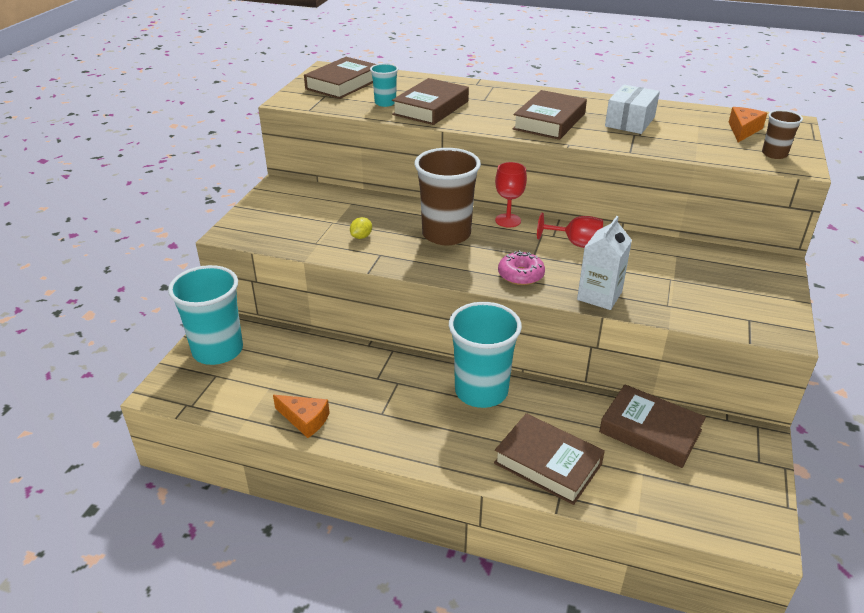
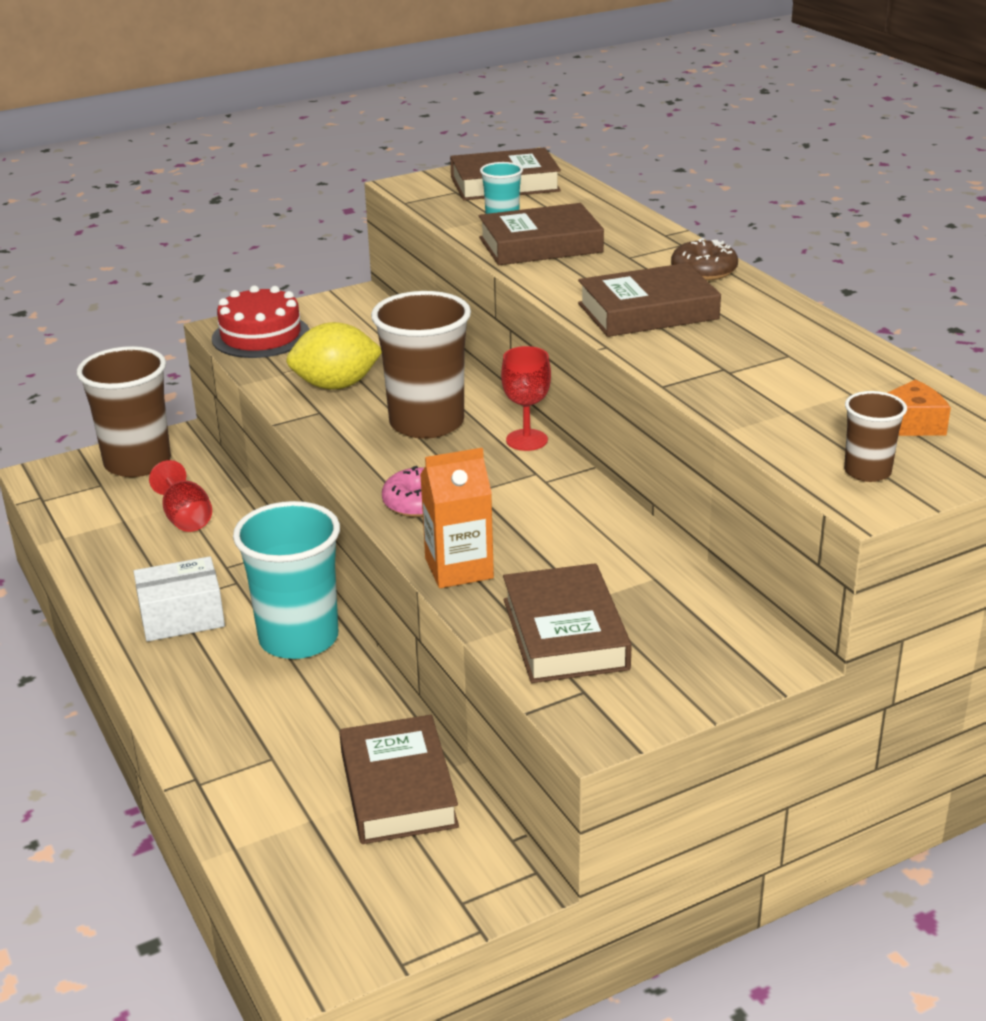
camera: 45 degrees right, 5 degrees down
(218, 350) = (137, 463): turquoise cup -> brown cup
(262, 229) = (261, 336): none -> red cake
(305, 420) = (104, 566): orange cheese -> none
(361, 237) = (336, 385): yellow lemon -> yellow lemon, size x2.19
(530, 95) = (703, 271): none -> brown donut
(548, 463) = (237, 744): brown book -> brown book (565, 634)
(576, 244) = (553, 503): red goblet -> red goblet (185, 518)
(599, 296) = (459, 568): white carton -> orange carton
(630, 122) = (758, 351): white box -> white box (182, 617)

